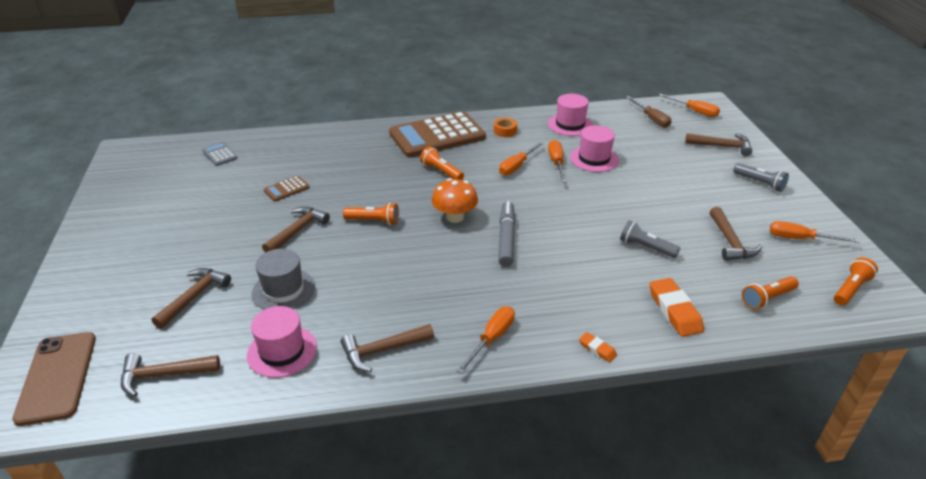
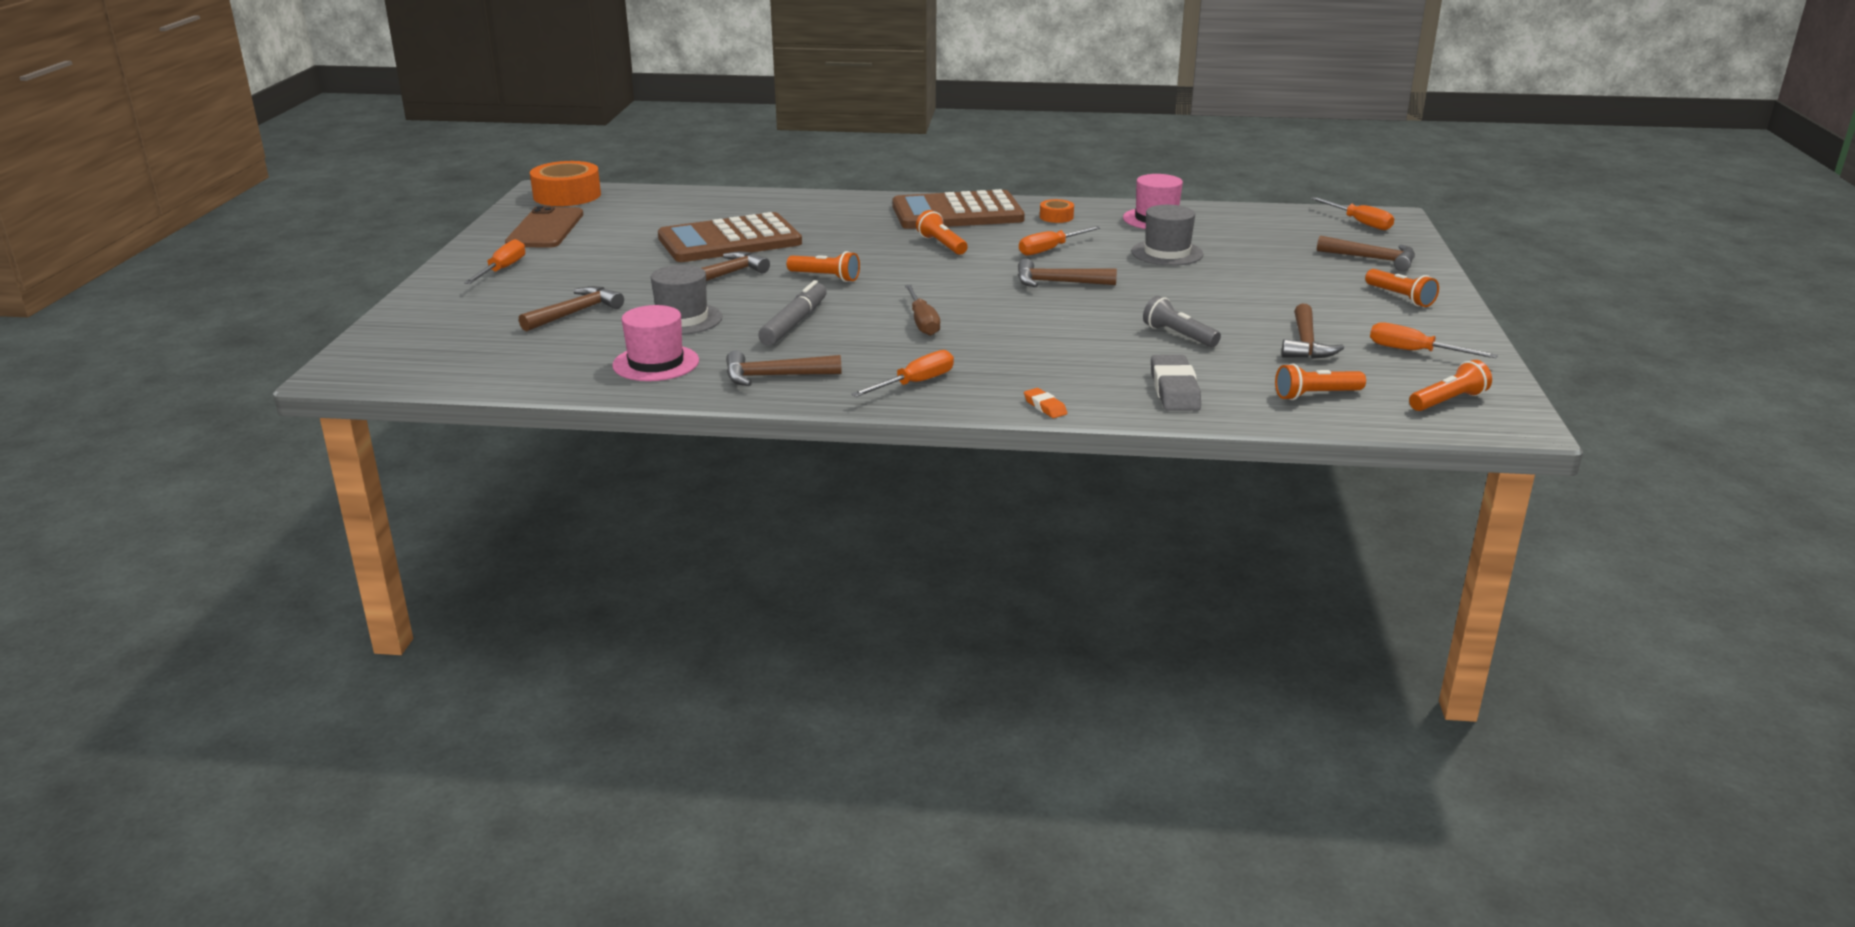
camera: 15 degrees right, 10 degrees down
(57, 377) = (401, 352): brown phone -> brown phone (545, 229)
(143, 154) = (567, 195): none -> orange tape
(164, 375) = (515, 364): brown hammer -> brown hammer (1058, 282)
(220, 154) = (661, 204): grey calculator -> none
(286, 189) = (729, 240): brown calculator -> brown calculator, size x2.43
(455, 217) = (933, 284): orange mushroom -> none
(506, 238) = (990, 308): grey marker -> grey marker (794, 323)
(556, 163) = (1109, 252): orange screwdriver -> orange screwdriver (502, 270)
(594, 159) = (1167, 253): pink hat -> grey hat
(651, 119) = (1284, 224): brown screwdriver -> brown screwdriver (922, 322)
(674, 311) = (1174, 390): orange eraser -> grey eraser
(759, 183) = (1400, 297): grey flashlight -> orange flashlight

